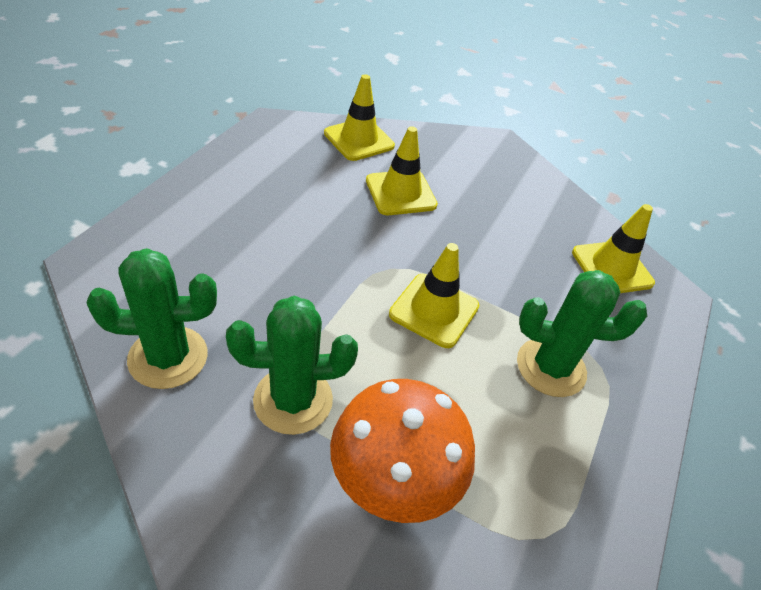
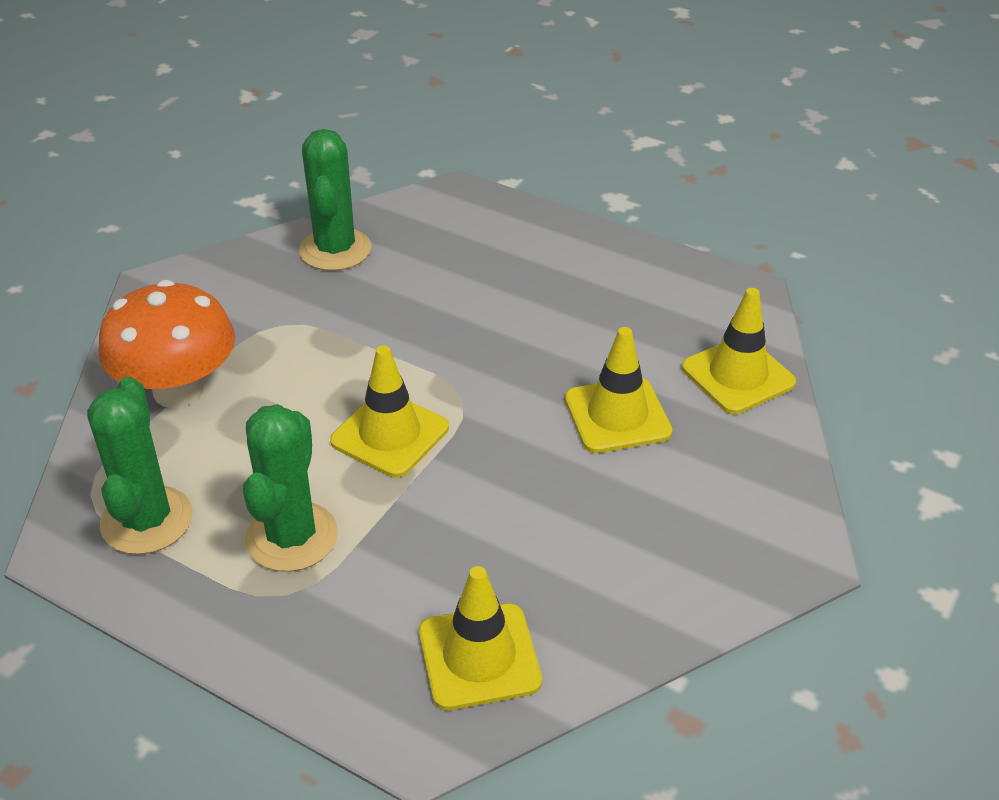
camera: 100 degrees right, 5 degrees down
(293, 400) = (276, 326): green cactus -> green cactus (147, 520)

